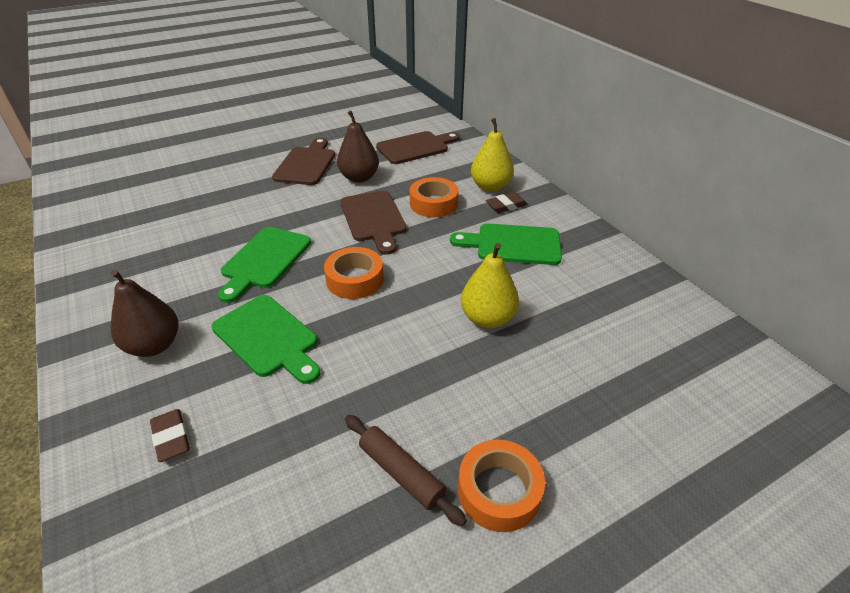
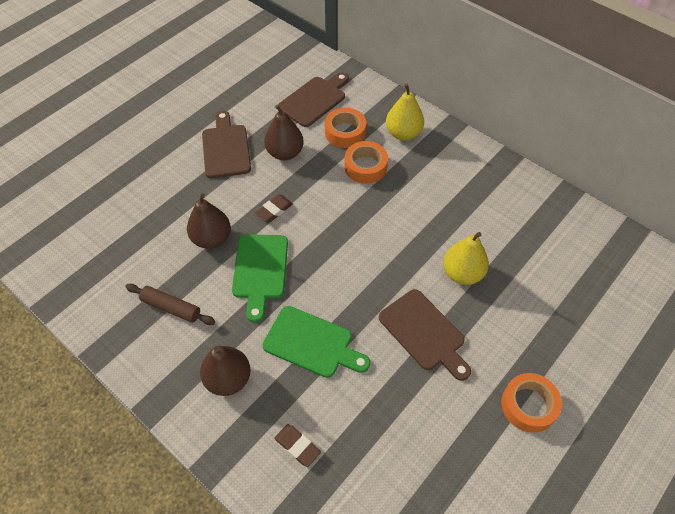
camera: 20 degrees left, 15 degrees up
(239, 224) = (212, 238): none -> brown pear
(355, 279) = (345, 267): orange tape -> orange tape (345, 132)
(374, 219) = (325, 198): brown cutting board -> brown cutting board (424, 333)
(401, 473) = (464, 415): brown rolling pin -> brown rolling pin (171, 307)
(506, 206) = (425, 152): brown eraser -> brown eraser (274, 210)
(513, 244) = (449, 194): green cutting board -> none

